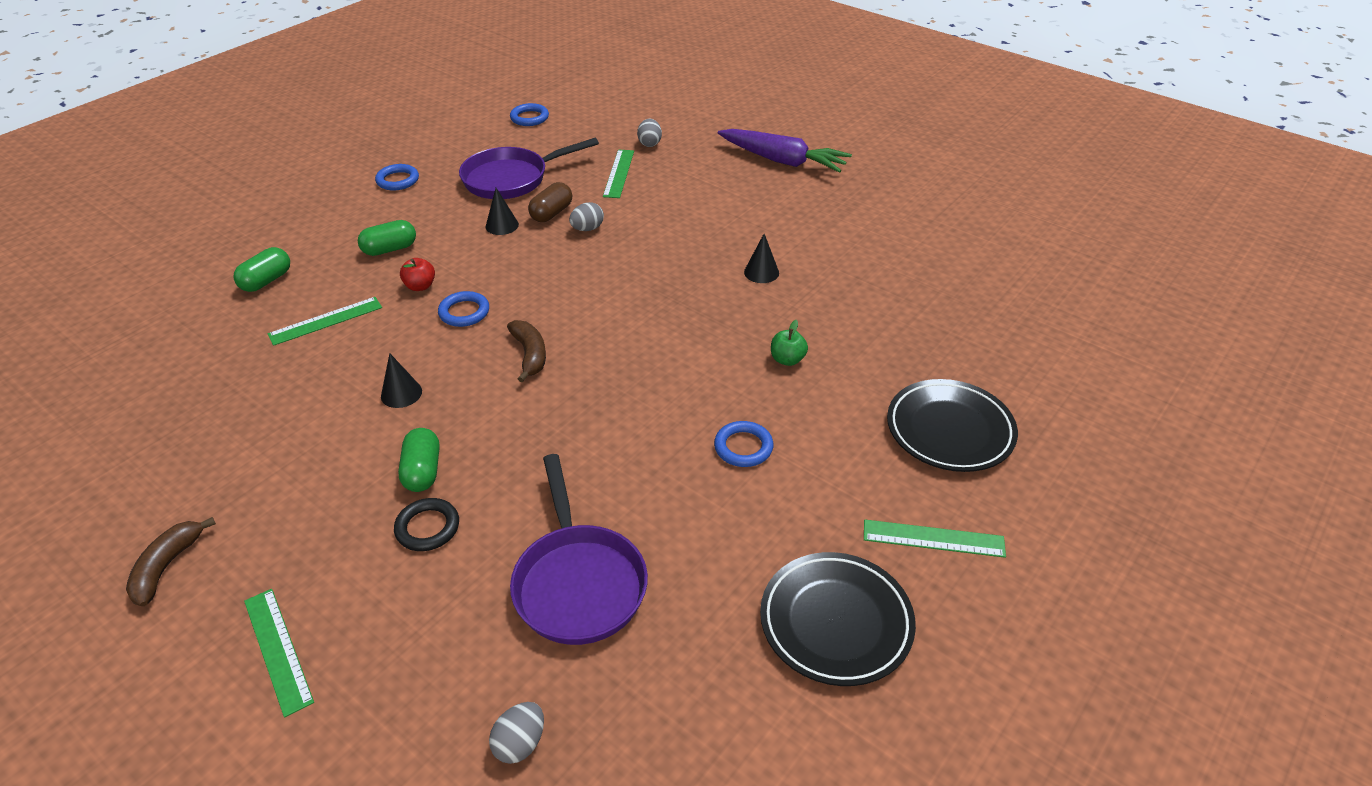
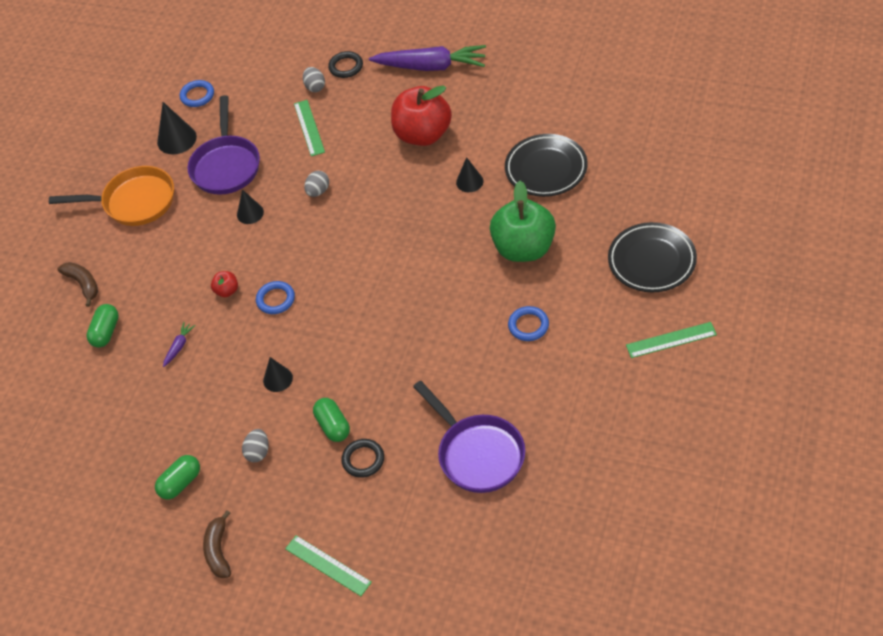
camera: 15 degrees left, 10 degrees up
(326, 321) = (179, 346): green ruler -> purple carrot
(390, 249) = (179, 268): green capsule -> green capsule (180, 483)
(398, 180) = (134, 202): blue ring -> orange pan
(481, 144) = (176, 139): none -> black cone
(511, 179) = (226, 166): purple pan -> purple pan turned 45 degrees counterclockwise
(520, 743) = (500, 552): grey egg -> grey egg (258, 452)
(530, 355) = (346, 314): brown banana -> brown banana (83, 284)
(551, 213) = (281, 187): brown capsule -> none
(692, 137) = (346, 67): none -> black ring
(736, 214) = (423, 134): none -> red apple
(787, 359) = (524, 248): green apple -> green apple, size x2.39
(836, 622) = (637, 414): black plate -> black plate (546, 169)

